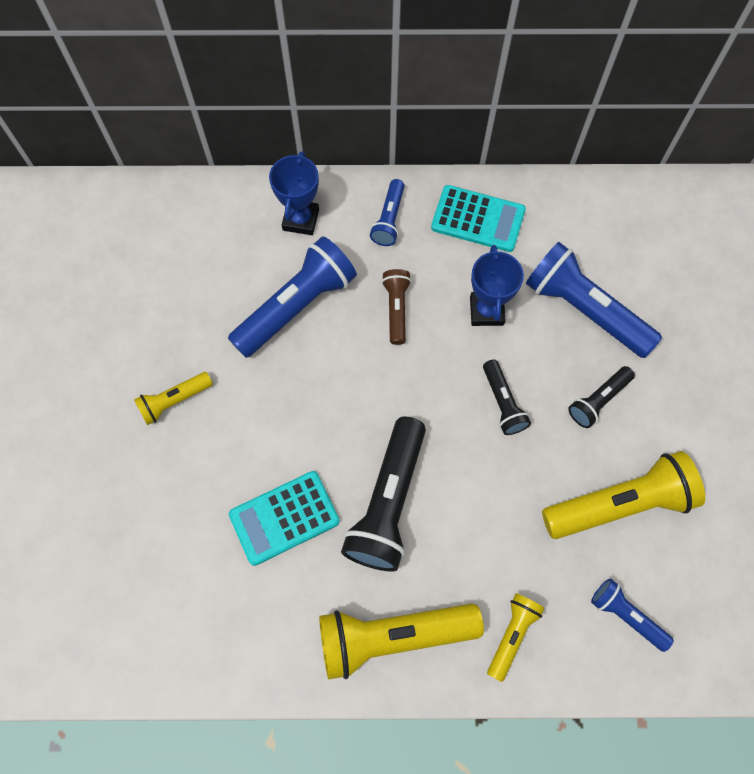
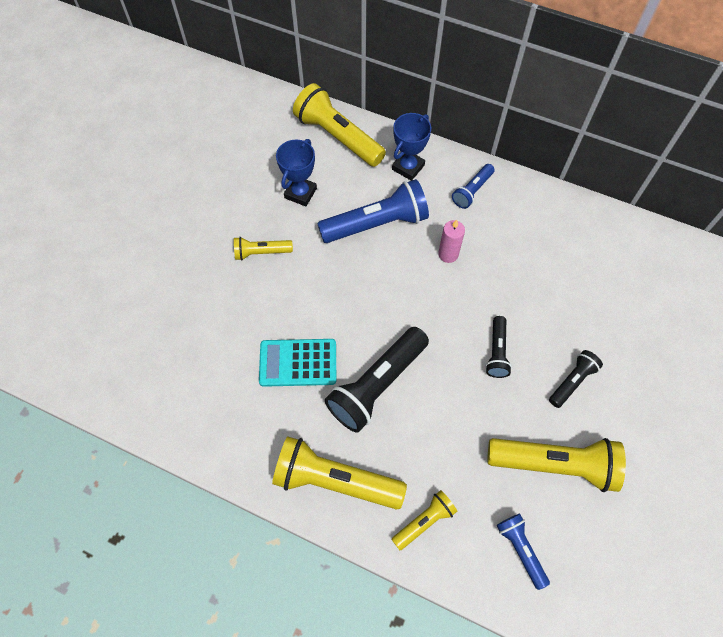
camera: 25 degrees right, 5 degrees down
(197, 214) = (338, 137): none -> yellow flashlight
(396, 309) = (448, 254): brown flashlight -> pink candle
(478, 219) = (539, 216): turquoise calculator -> none
(486, 311) = (515, 282): blue trophy -> blue trophy (300, 193)
(584, 309) = (592, 311): blue flashlight -> none
(598, 400) = (572, 381): black flashlight -> black flashlight turned 150 degrees clockwise

